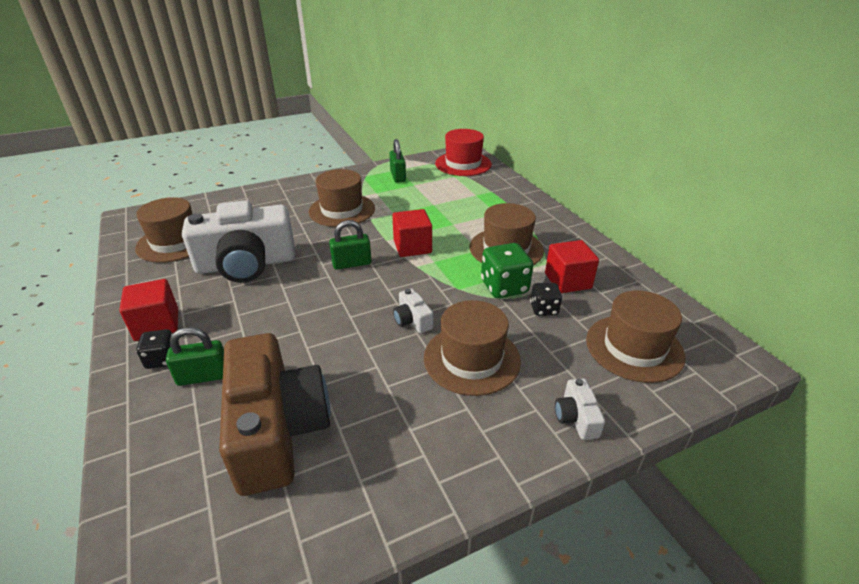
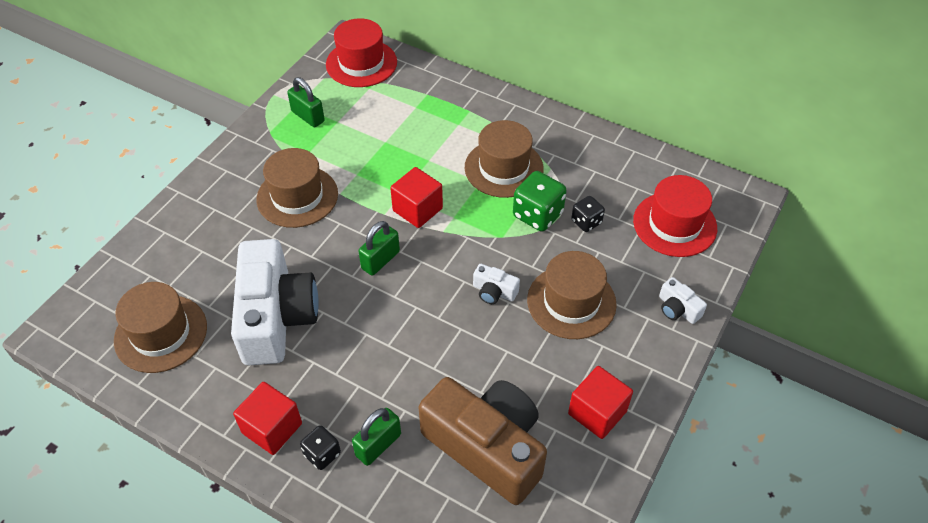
camera: 35 degrees left, 15 degrees up
(246, 264) = (276, 317): white camera -> white camera turned 45 degrees counterclockwise
(567, 281) = (582, 180): red cube -> red cube (597, 412)
(634, 348) = (674, 224): brown hat -> red hat

